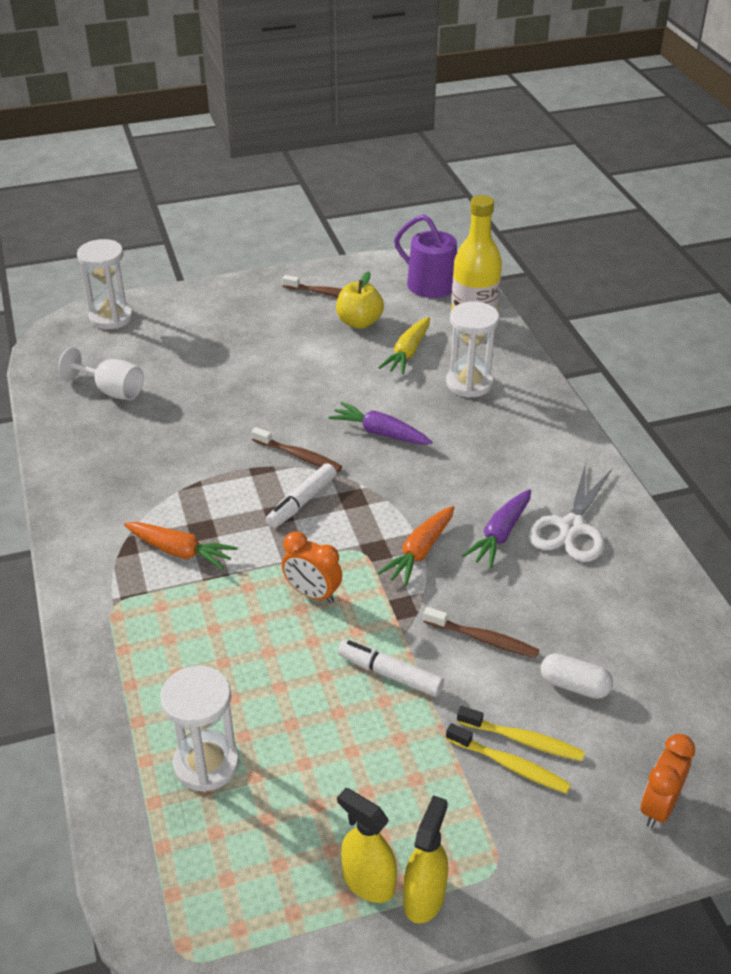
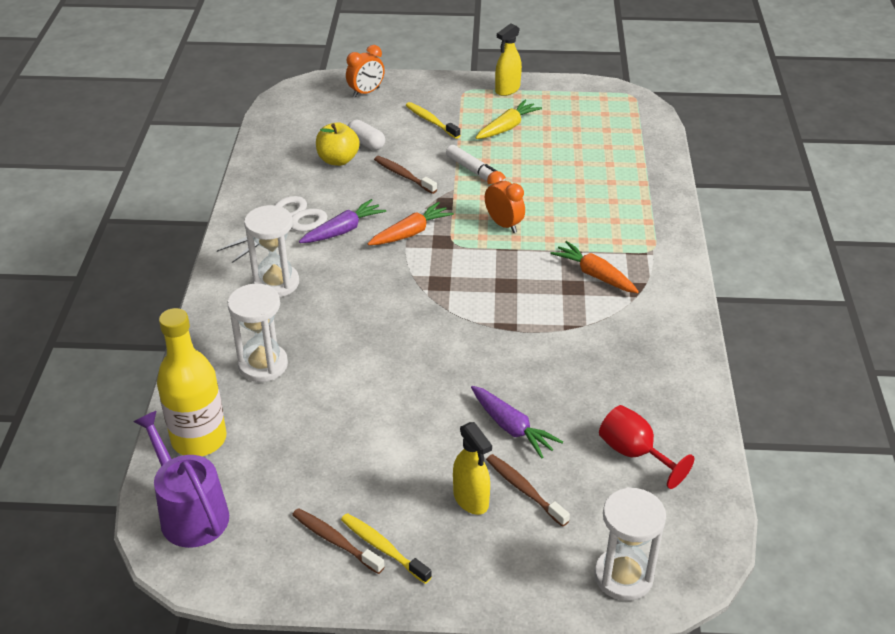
camera: 160 degrees left, 0 degrees up
(111, 391) = (634, 453): white goblet -> red goblet
(206, 764) = (604, 156): white hourglass -> white hourglass (276, 283)
(298, 456) = (467, 331): brown toothbrush -> brown toothbrush (524, 489)
(301, 502) = (483, 290): white marker -> none
(359, 322) = (322, 479): yellow apple -> yellow apple (338, 160)
(368, 882) = (532, 99): yellow spray bottle -> yellow spray bottle (471, 499)
(380, 433) = (382, 334): purple carrot -> purple carrot (512, 428)
(407, 353) = (297, 419): yellow carrot -> yellow carrot (507, 127)
(523, 740) = (416, 128): yellow toothbrush -> yellow toothbrush (383, 548)

